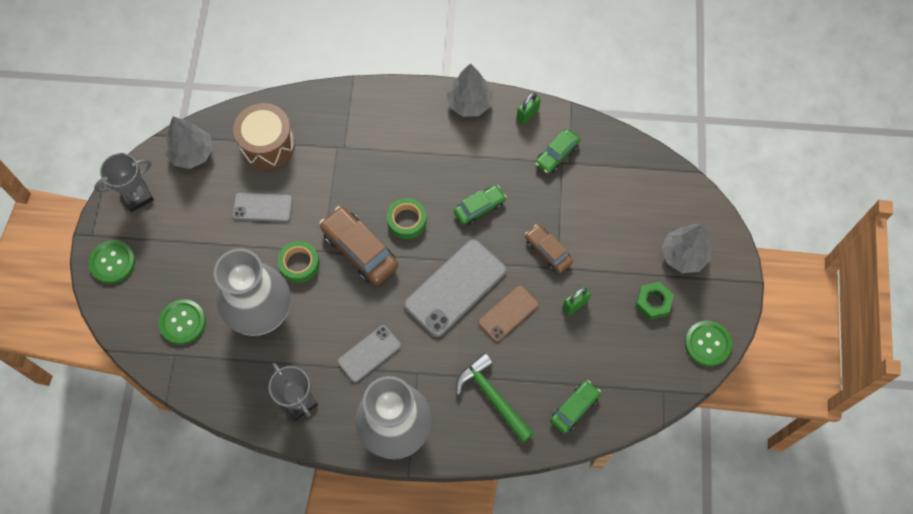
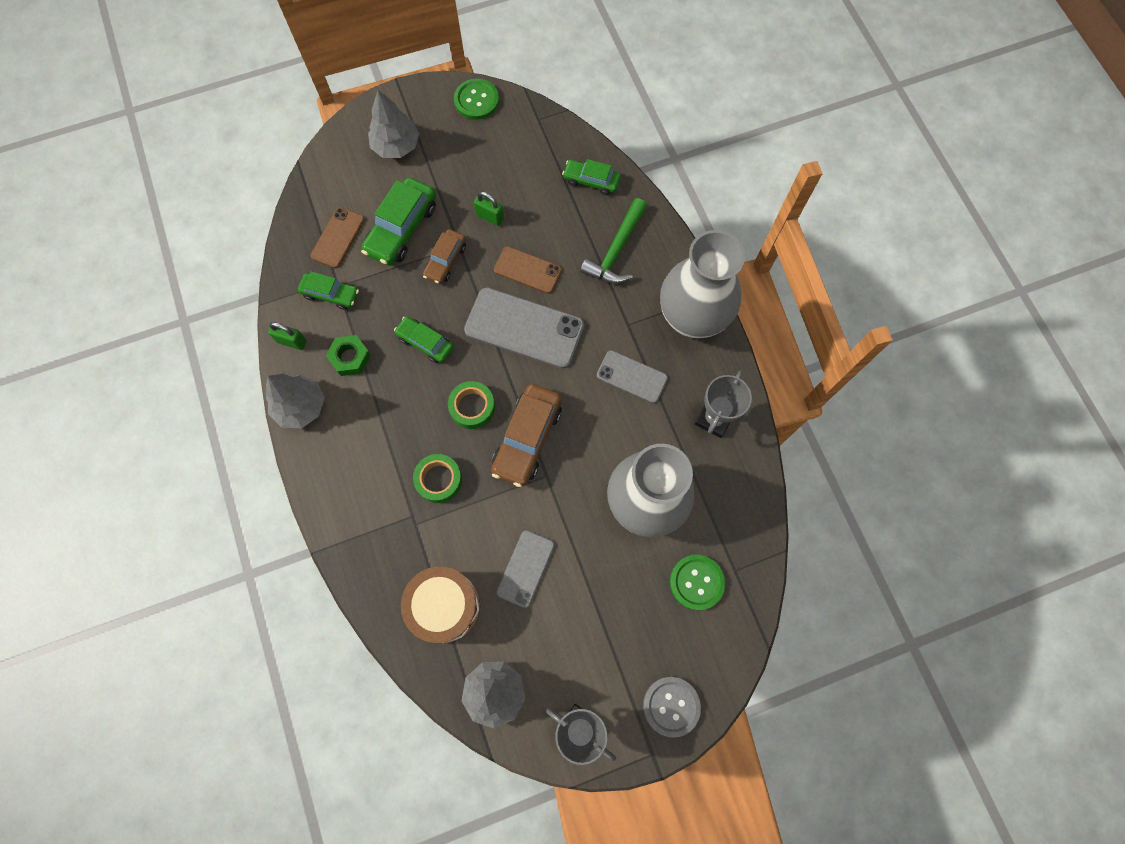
camera: 115 degrees left, 5 degrees up
(112, 262) = (671, 706): green button -> grey button
(262, 207) = (526, 568): grey phone -> grey phone turned 45 degrees clockwise
(299, 264) = (572, 493): green tape -> green tape (439, 480)
(595, 229) = (402, 228): none -> green car
(608, 177) = (338, 238): none -> brown phone
(653, 302) = (457, 154): green nut -> green nut (350, 358)

